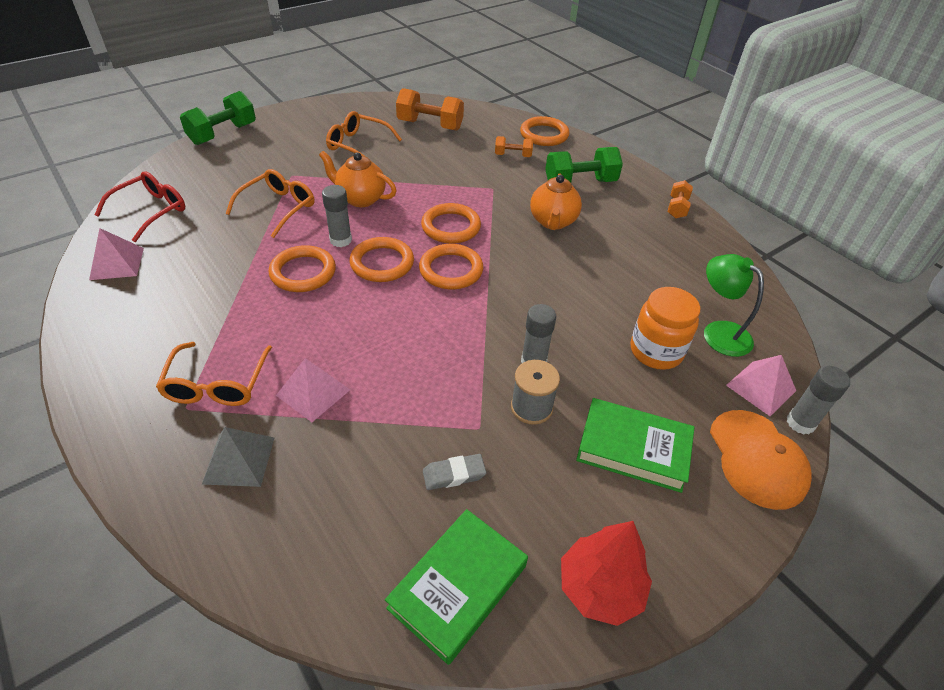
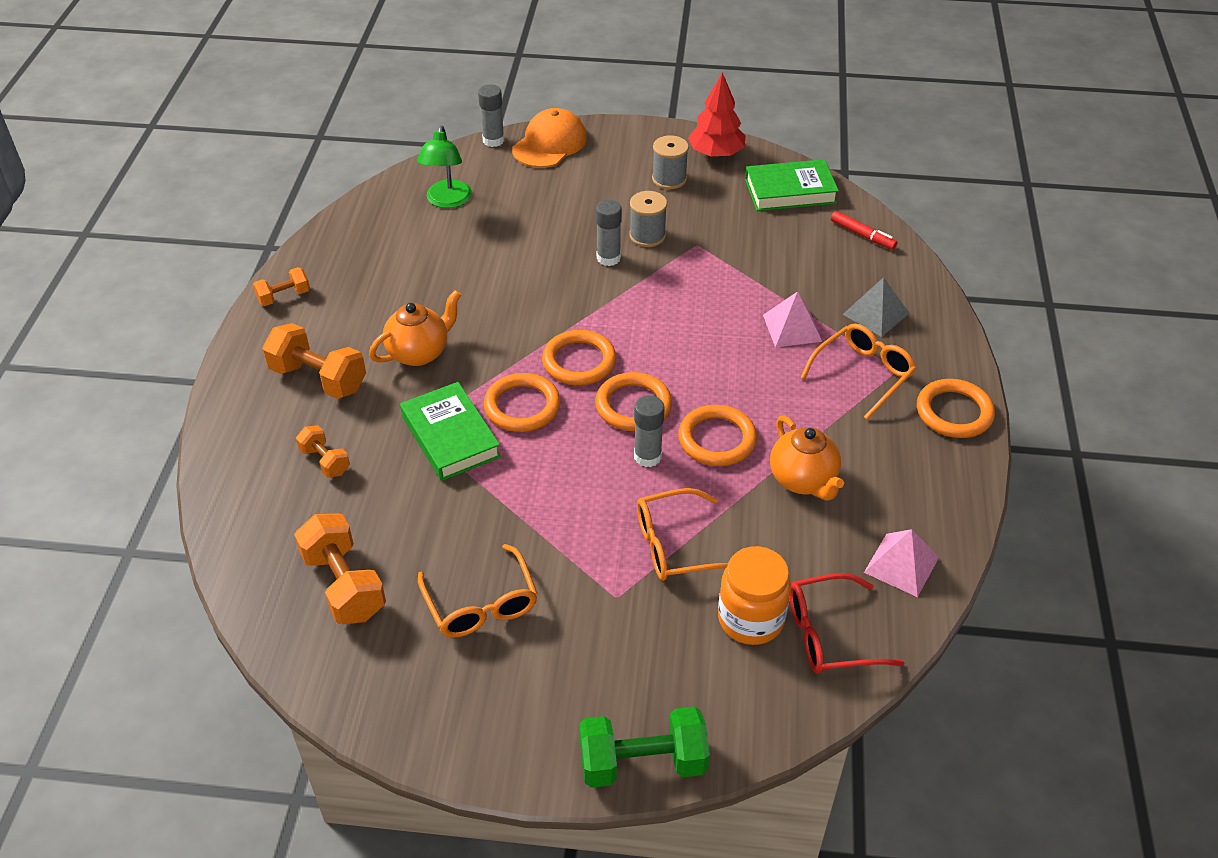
camera: 135 degrees left, 0 degrees up
(318, 572) = (862, 235): none -> red marker
(360, 199) = (573, 502): orange teapot -> orange teapot (803, 480)
(454, 474) = (740, 232): grey eraser -> none
(544, 135) = (237, 471): orange ring -> orange ring (954, 412)
(580, 183) = (318, 378): green dumbbell -> orange dumbbell
(597, 499) = (669, 179): none -> grey spool
(633, 449) = (614, 185): green book -> green book (450, 436)
(656, 351) = (512, 216): orange jar -> orange jar (751, 619)
(760, 388) = (482, 164): pink pyramid -> none

